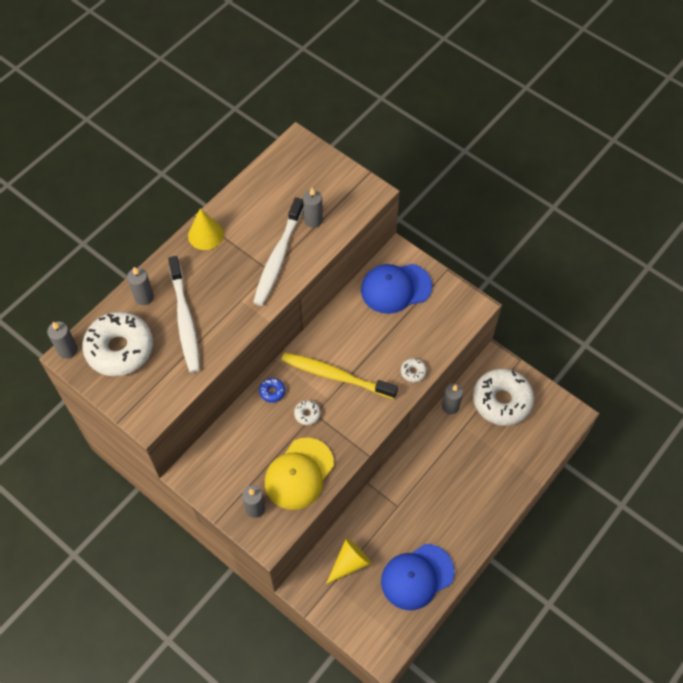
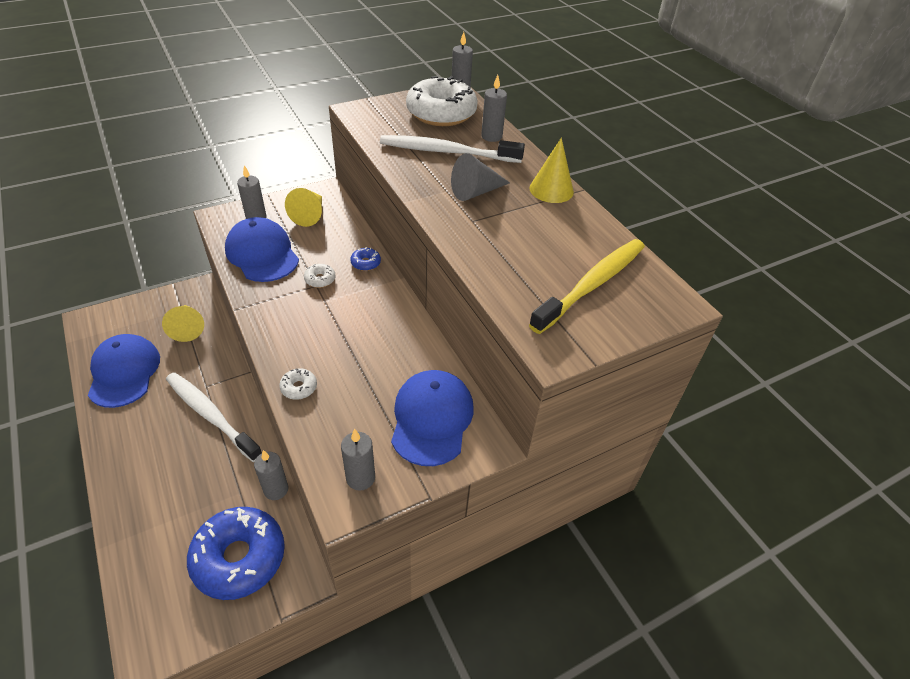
camera: 110 degrees right, 15 degrees down
(230, 467) = (310, 215): none -> yellow cone
(233, 280) = (476, 192): none -> grey cone
(278, 257) = (488, 231): white toothbrush -> white toothbrush (211, 415)
(299, 474) = (262, 254): yellow cap -> blue cap
(313, 220) = (530, 277): grey candle -> grey candle (360, 478)
(336, 376) = (347, 316): yellow toothbrush -> yellow toothbrush (592, 285)
(502, 401) = (239, 558): white donut -> blue donut

